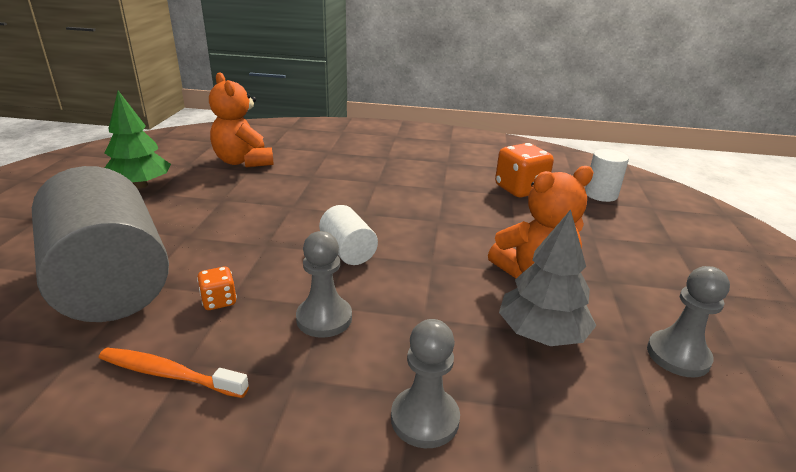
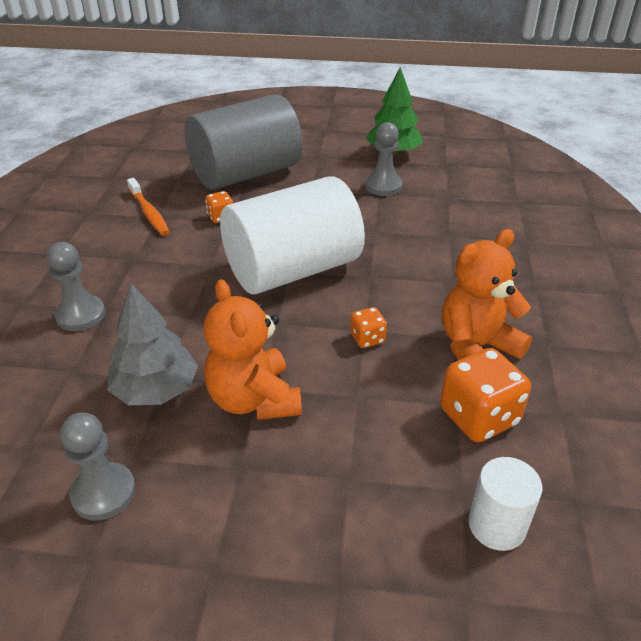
camera: 90 degrees right, 10 degrees up
(169, 374) = (149, 213): orange toothbrush -> orange toothbrush turned 135 degrees clockwise
(243, 162) = (467, 191): orange teddy bear -> orange teddy bear (476, 348)
(324, 318) = (195, 265): grey pawn -> grey pawn (383, 186)
(348, 251) = (293, 270): white cylinder -> white cylinder, size x2.23
(449, 220) = (367, 338): none -> orange dice

